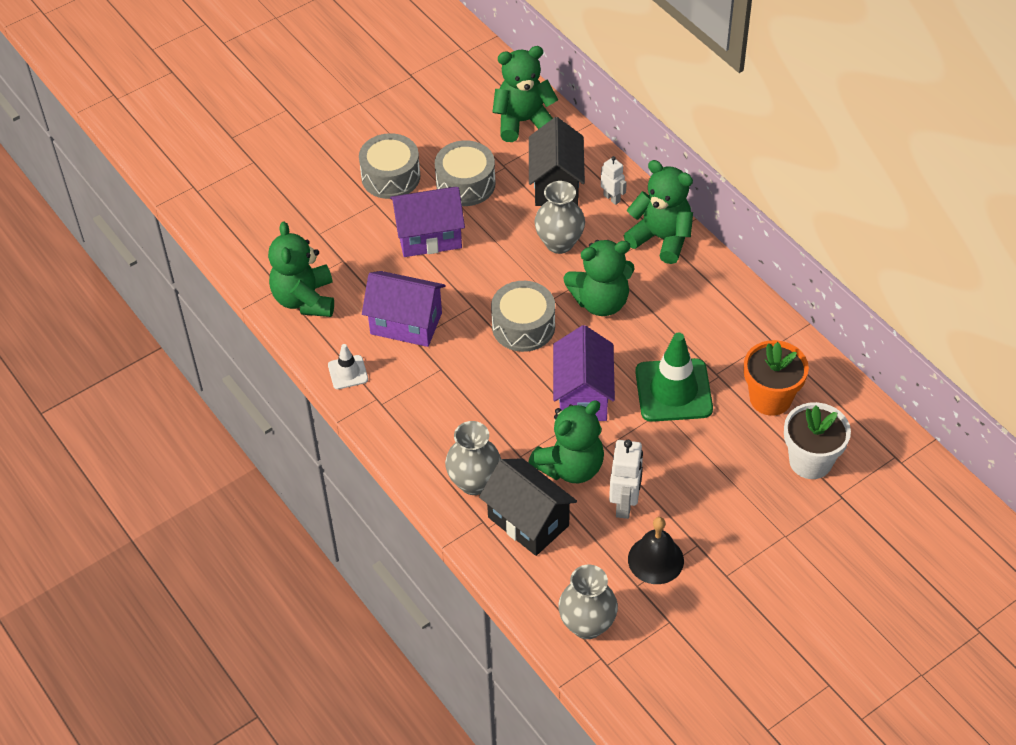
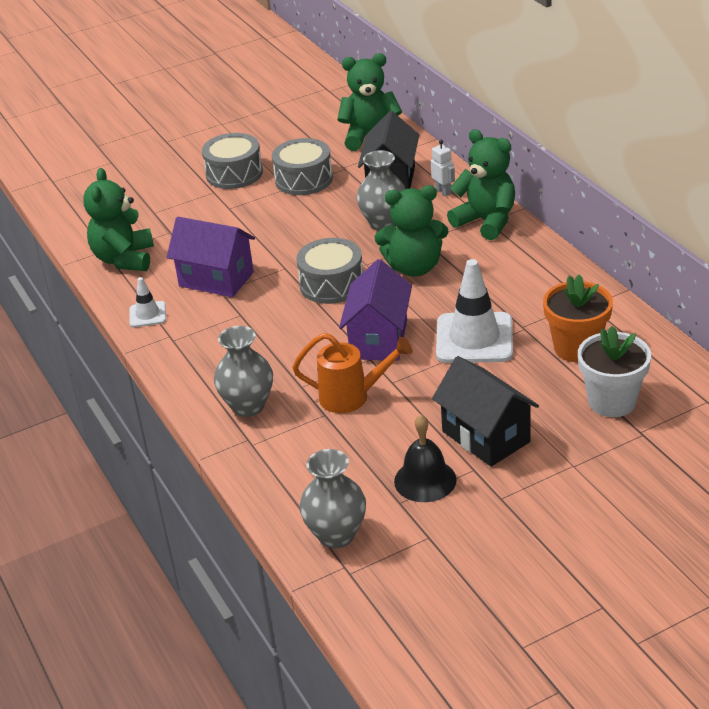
camera: 10 degrees right, 15 degrees down
(429, 237) = (258, 216): purple house -> none
(528, 521) = (295, 441): black house -> black house (486, 436)
(570, 467) = (352, 397): green teddy bear -> orange watering can
(624, 504) = (402, 431): white robot -> none
(673, 390) = (474, 338): green traffic cone -> white traffic cone

